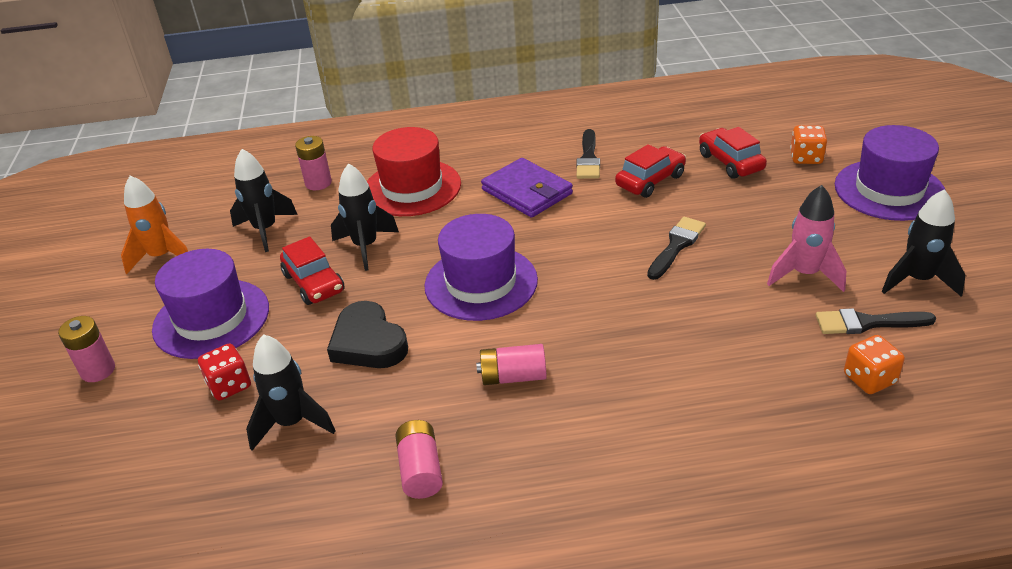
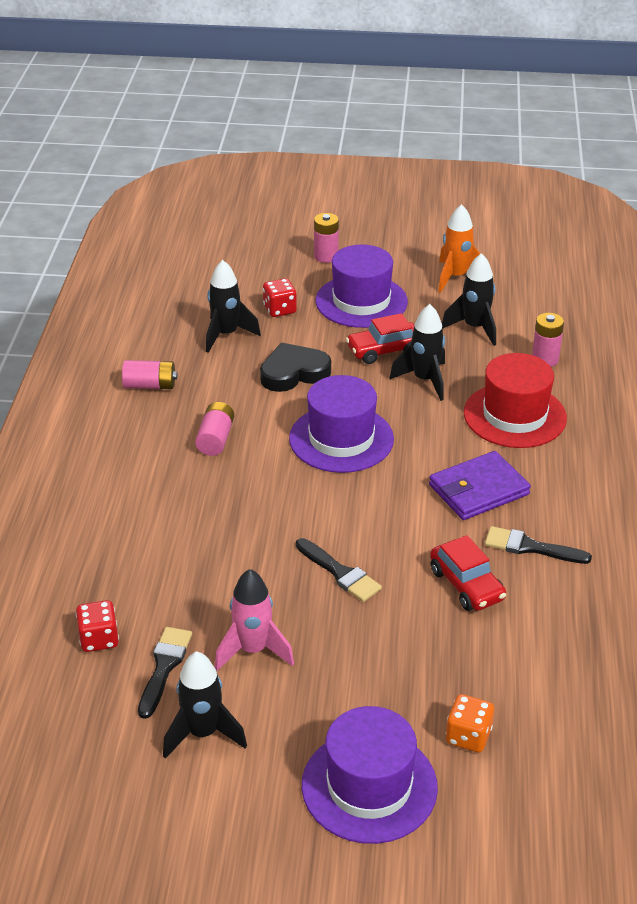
camera: 100 degrees right, 0 degrees up
(730, 162) = (482, 663): red car -> none
(869, 379) = (99, 639): orange dice -> red dice

